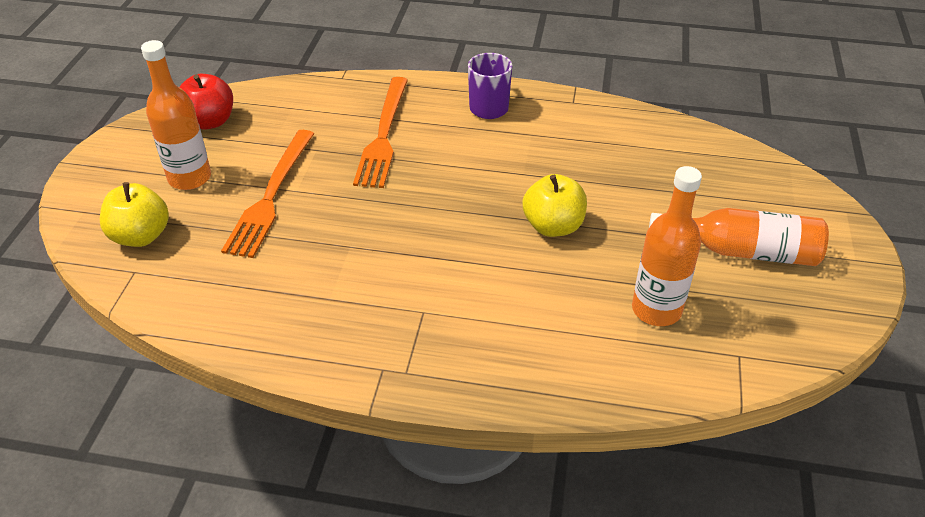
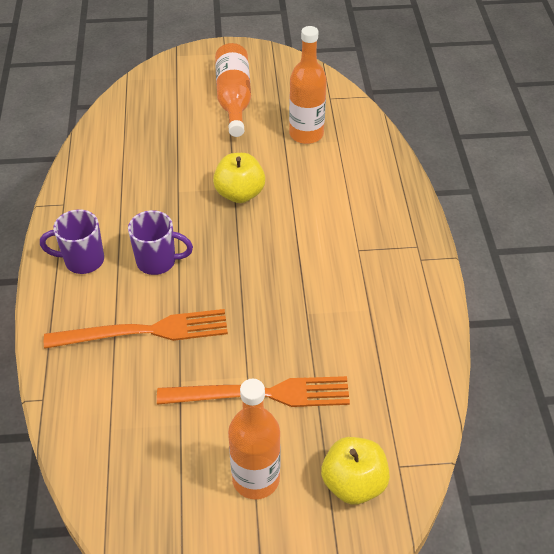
camera: 105 degrees left, 5 degrees up
(210, 121) = (152, 503): red apple -> none
(469, 153) = (158, 261): none -> purple mug

